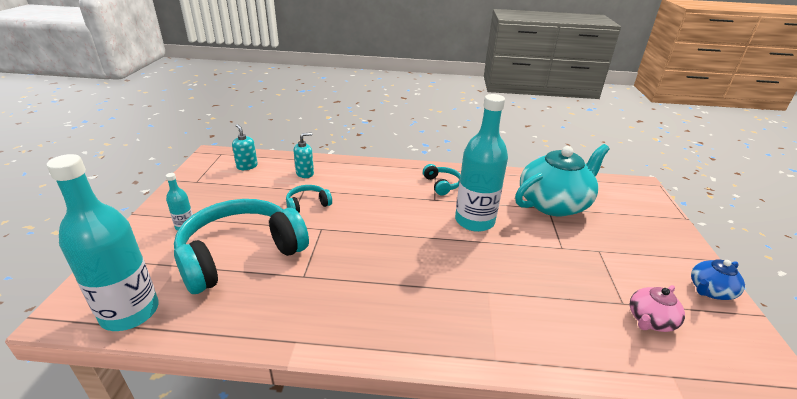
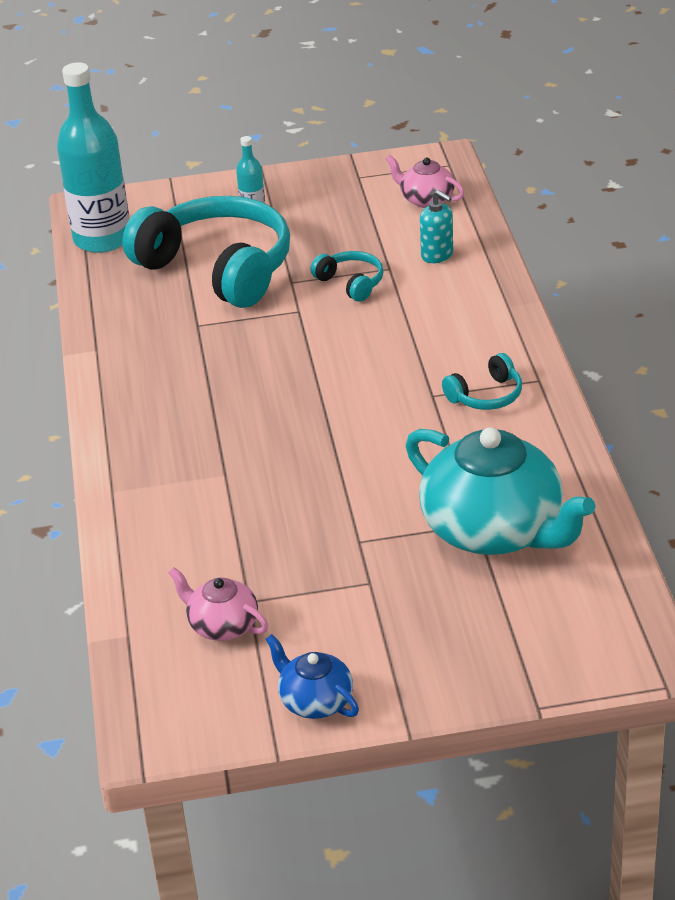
camera: 80 degrees right, 5 degrees up
(247, 166) = (426, 199): turquoise soap dispenser -> pink teapot
(474, 221) = (389, 444): turquoise bottle -> none

